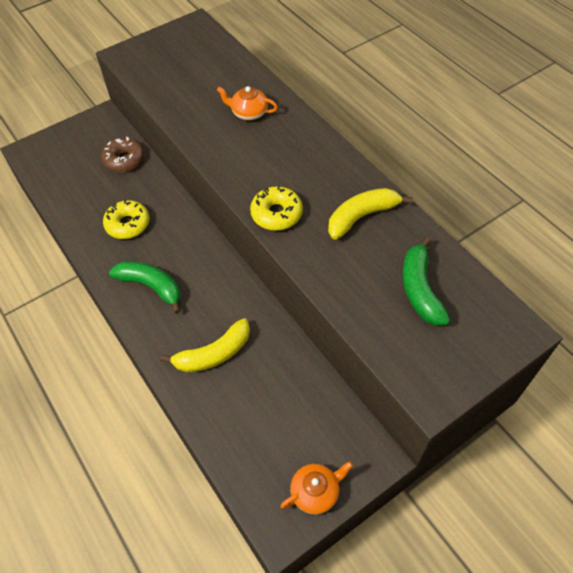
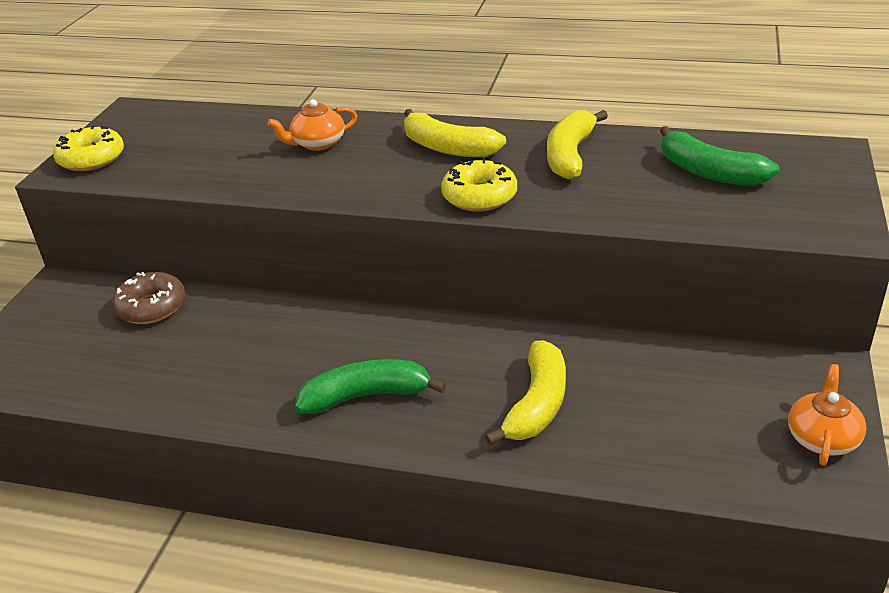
camera: 40 degrees left, 20 degrees down
(128, 224) = (246, 360): yellow donut -> yellow donut (92, 159)
(306, 163) = (447, 148): none -> yellow banana

